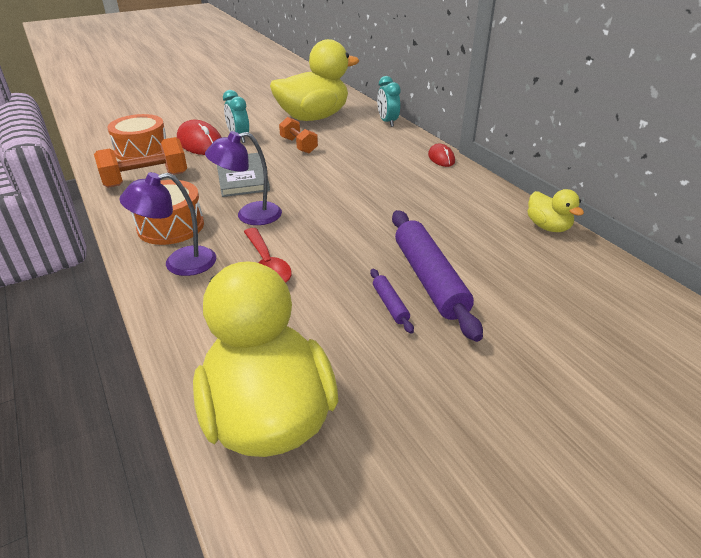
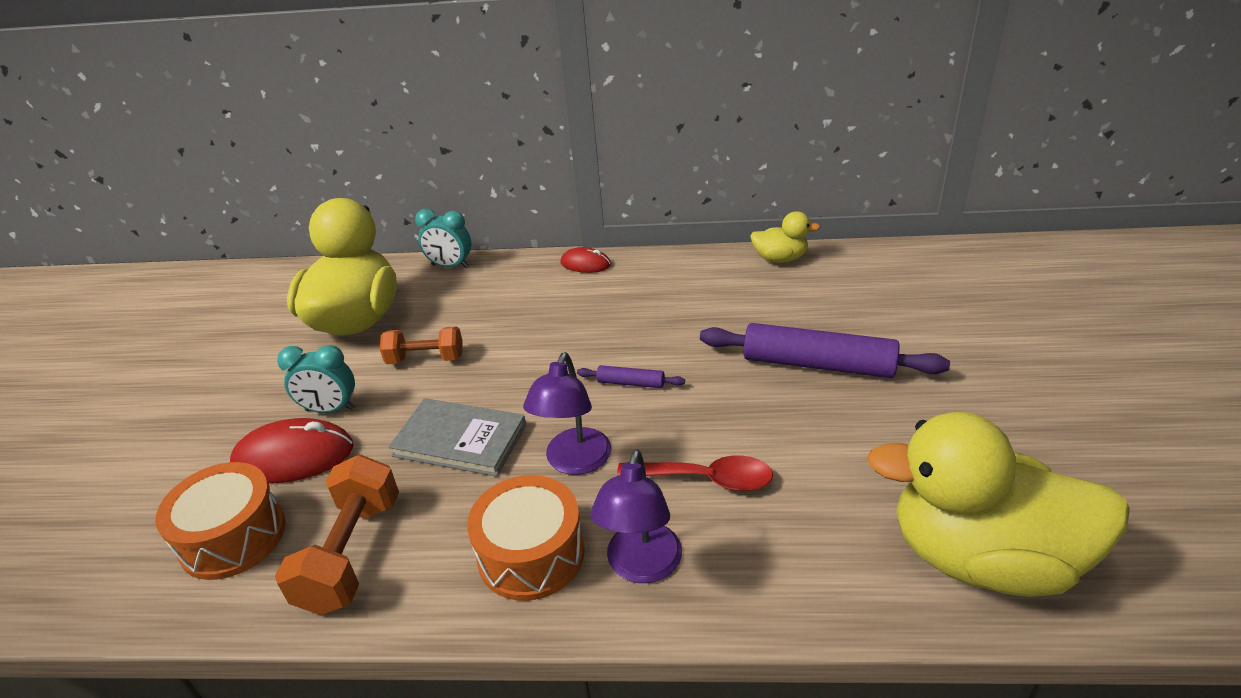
camera: 55 degrees left, 0 degrees up
(390, 305) = (845, 407): purple rolling pin -> purple rolling pin (631, 383)

